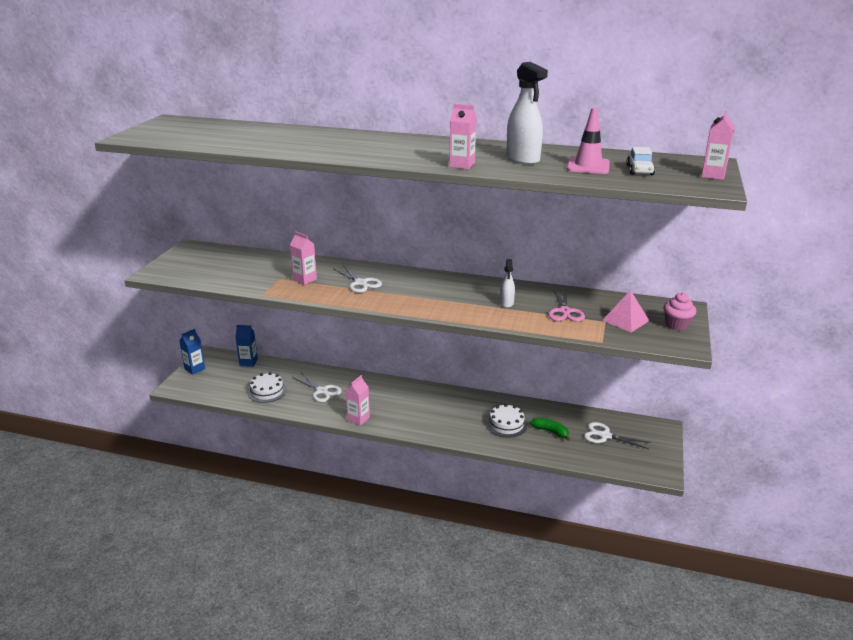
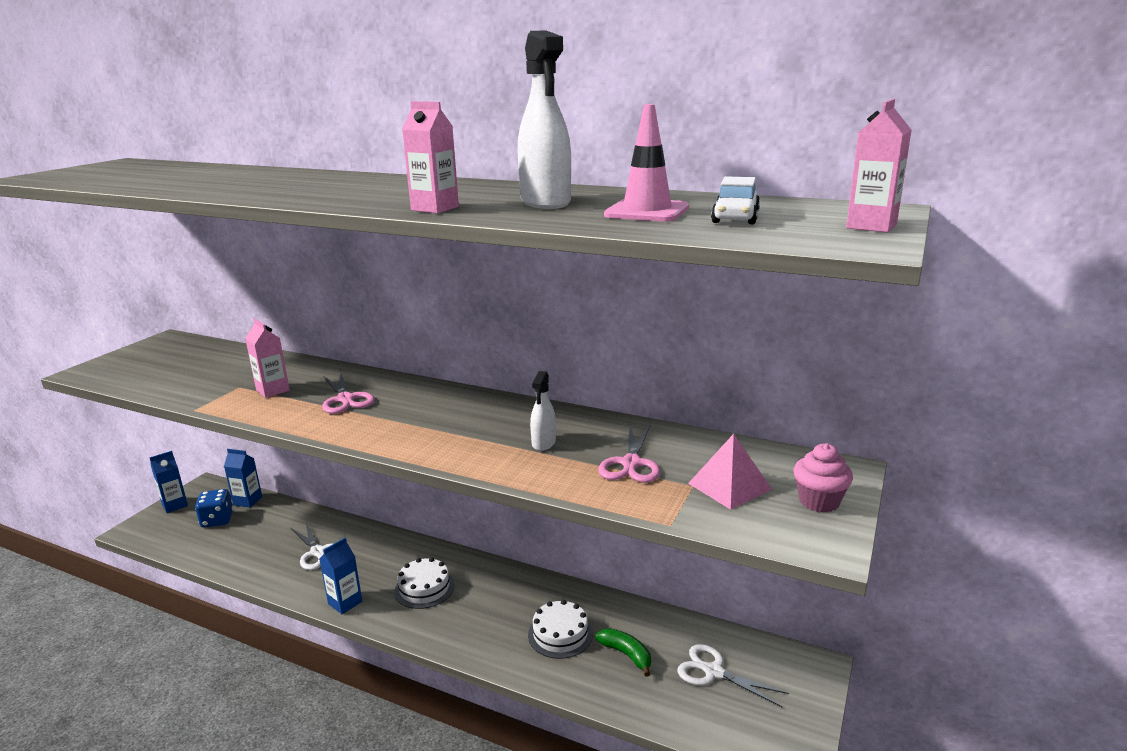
camera: 10 degrees right, 5 degrees down
(234, 376) = (217, 520): none -> blue dice
(267, 391) = (245, 546): white cake -> white cake (424, 588)
(358, 419) = (345, 603): pink carton -> blue carton
(360, 283) = (346, 399): white scissors -> pink scissors

